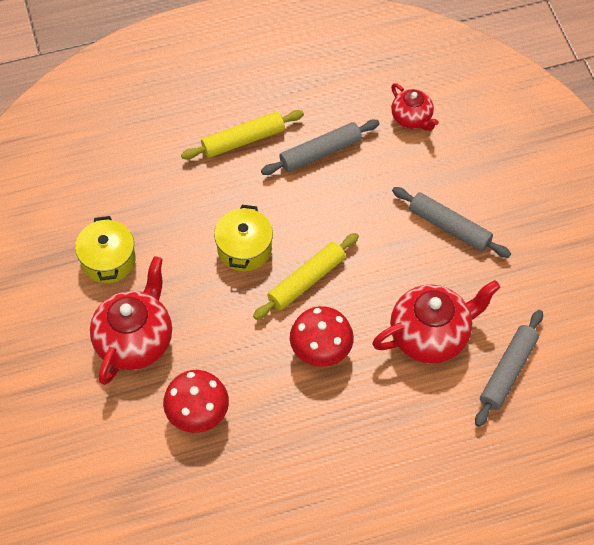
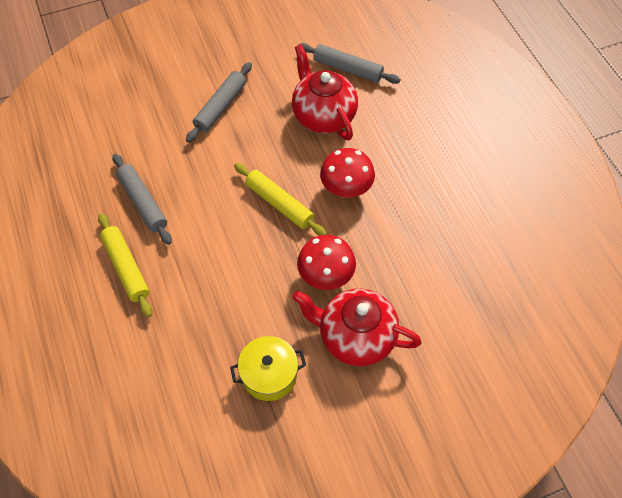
camera: 95 degrees left, 0 degrees up
(198, 414) = (420, 275): red mushroom -> red mushroom (326, 276)
(244, 248) = (249, 255): yellow pot -> none
(412, 118) = (108, 136): red teapot -> none

